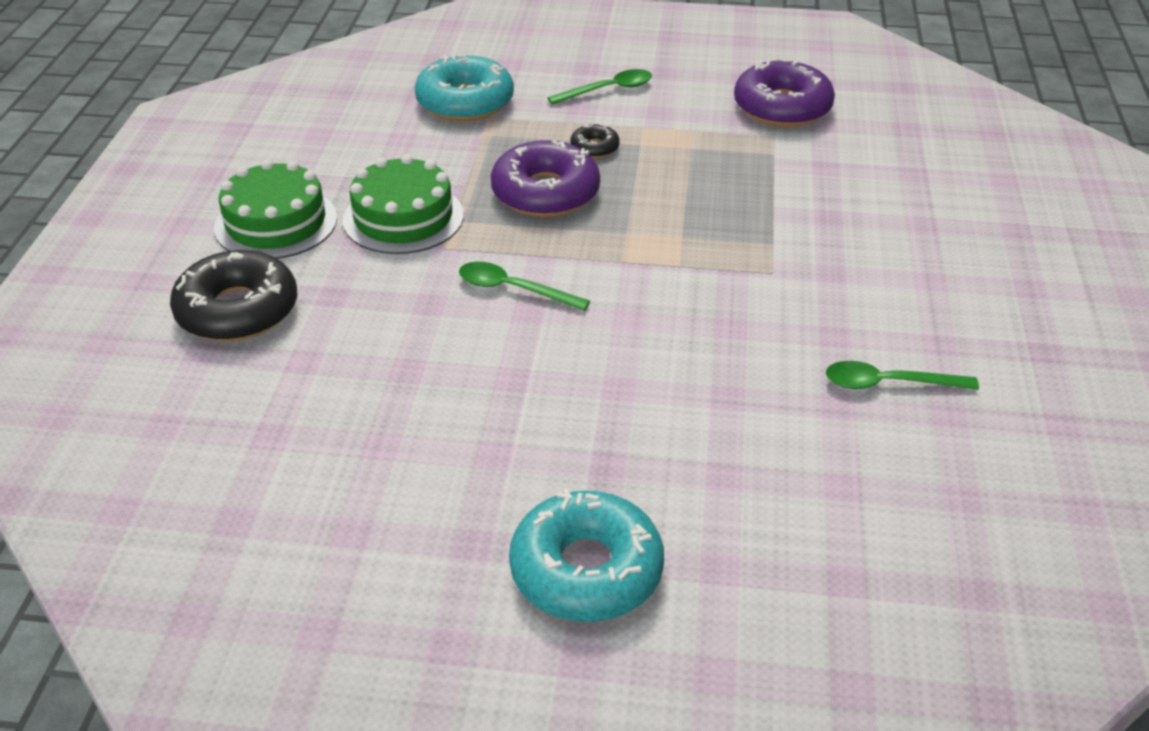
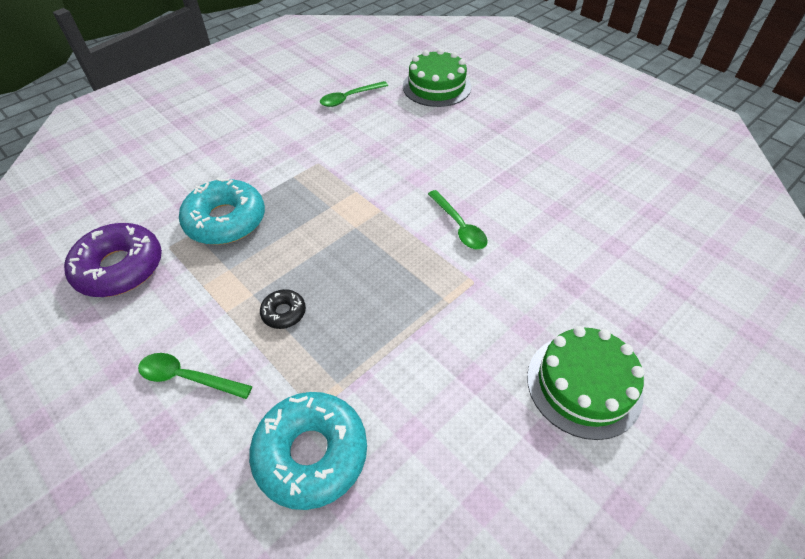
camera: 140 degrees left, 10 degrees up
(237, 310) = (646, 308): black donut -> none
(403, 218) = (481, 327): green cake -> green cake (436, 87)
(545, 193) = (365, 289): purple donut -> none
(586, 570) = (541, 100): turquoise donut -> turquoise donut (226, 220)
(888, 383) = (349, 98): green spoon -> green spoon turned 105 degrees clockwise

